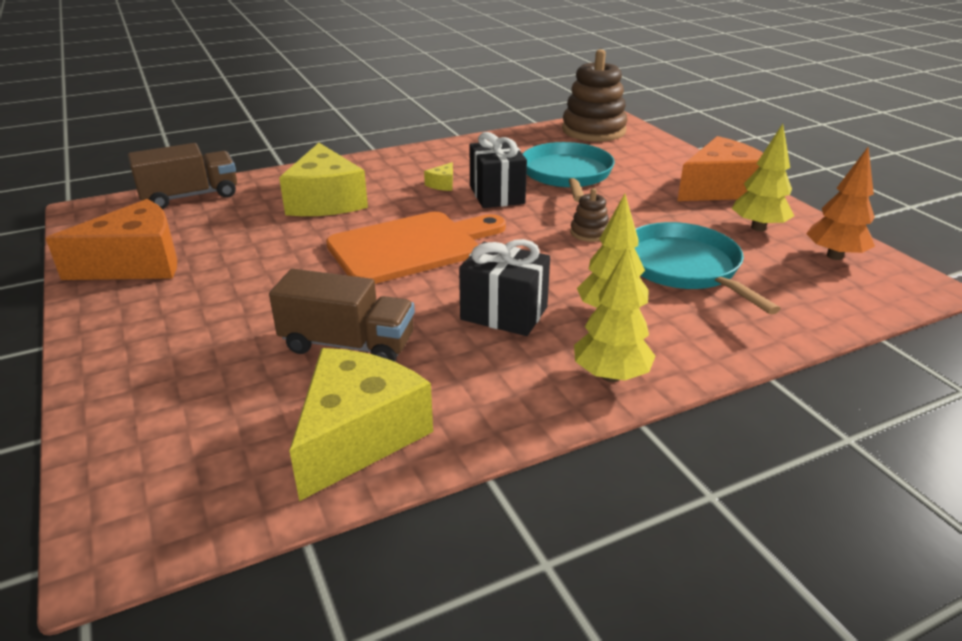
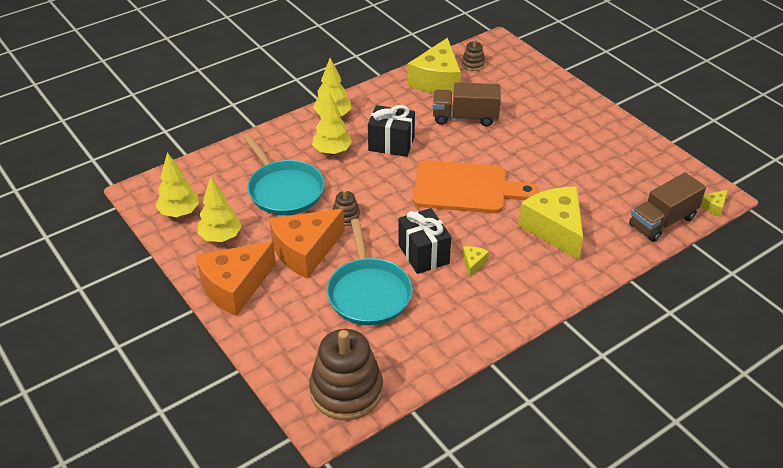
camera: 170 degrees right, 10 degrees up
(110, 203) = (713, 207): none -> yellow cheese
(136, 263) = (627, 154): orange cheese -> orange cheese (305, 251)
(243, 473) = (473, 64): none -> brown stacking toy
(411, 247) = (465, 188): orange cutting board -> orange cutting board turned 135 degrees counterclockwise
(834, 256) = (179, 212): orange tree -> yellow tree

